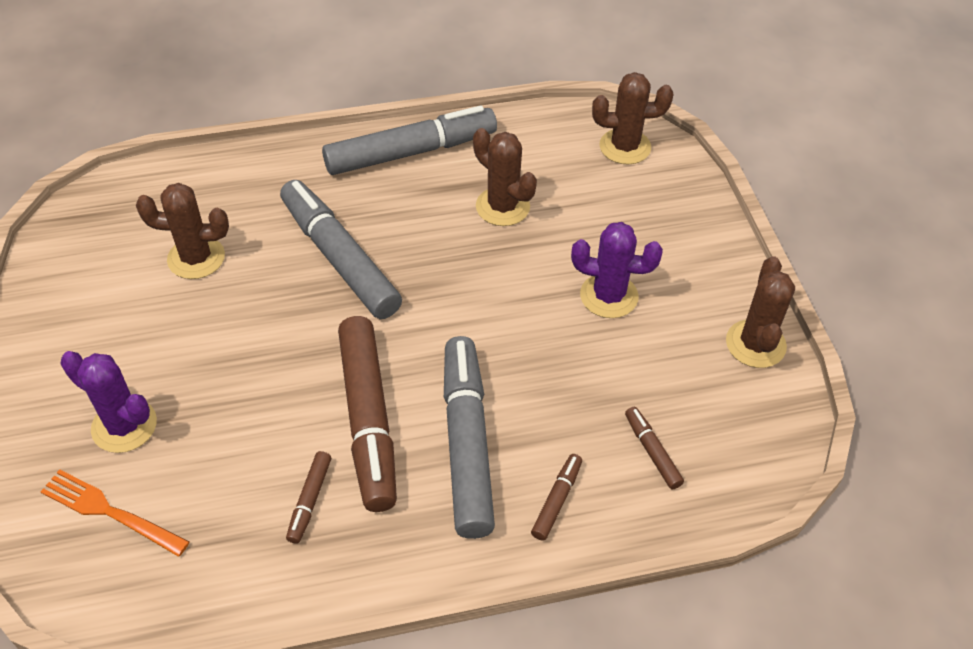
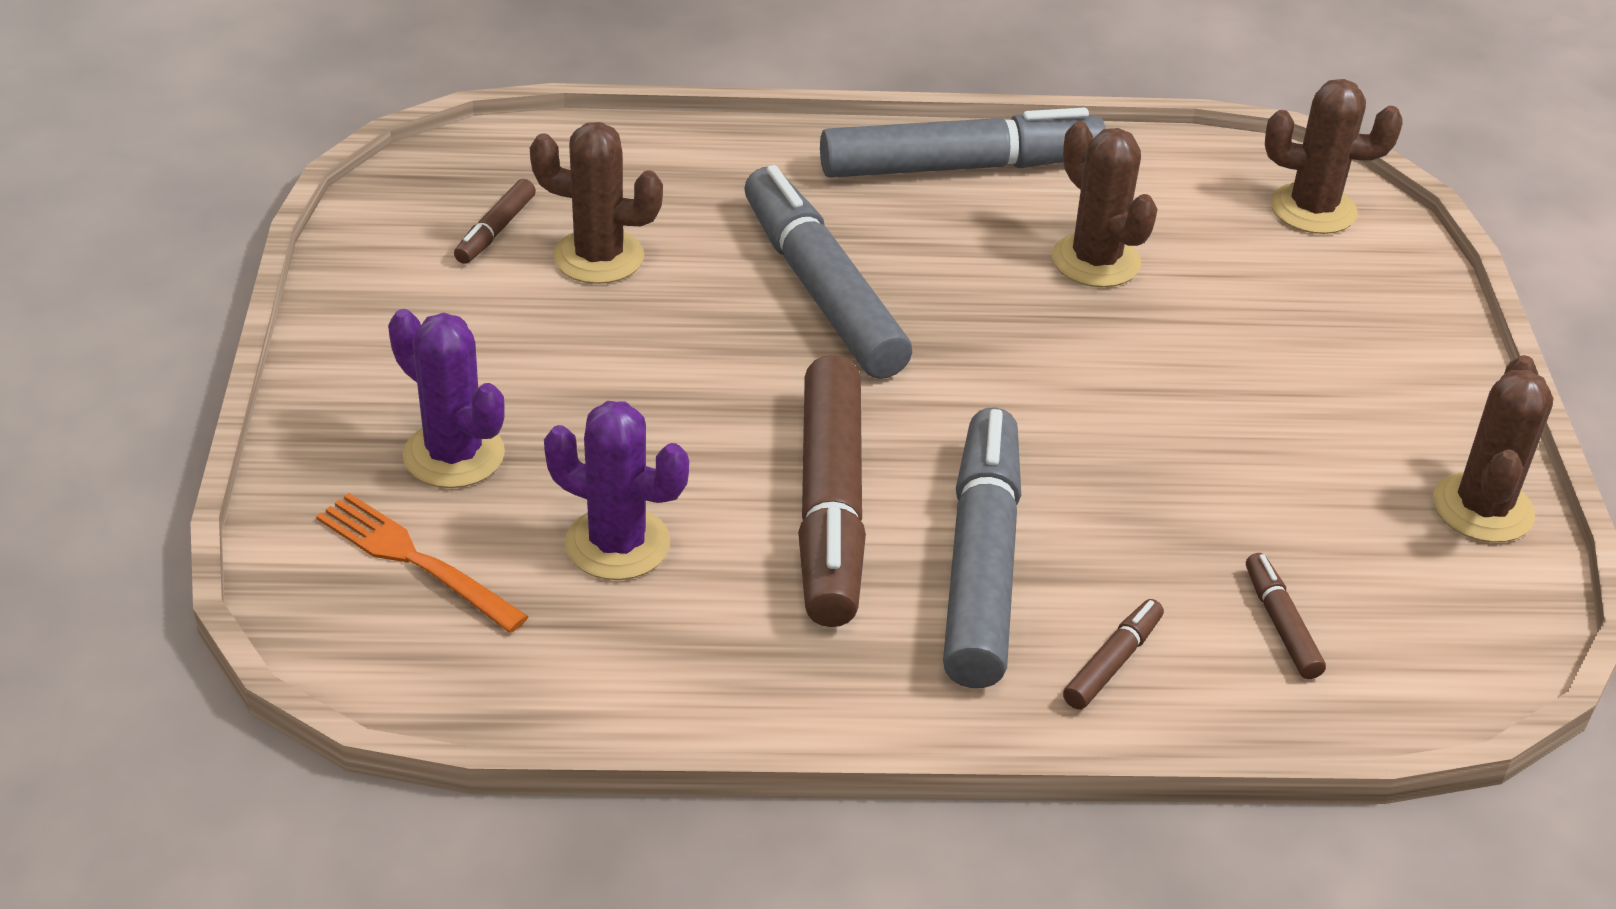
camera: 10 degrees right, 10 degrees down
(309, 500) = (720, 597): brown marker -> brown marker (495, 230)
(609, 296) = (1248, 406): purple cactus -> purple cactus (617, 544)

